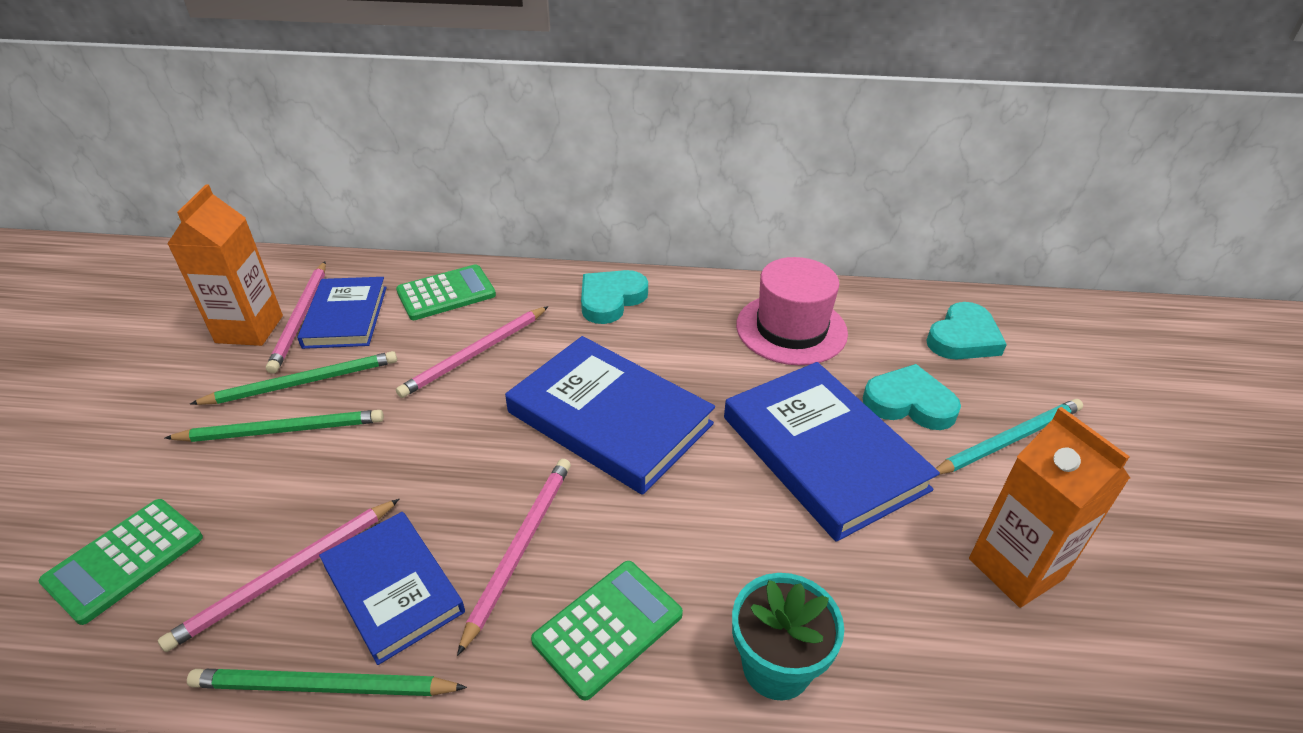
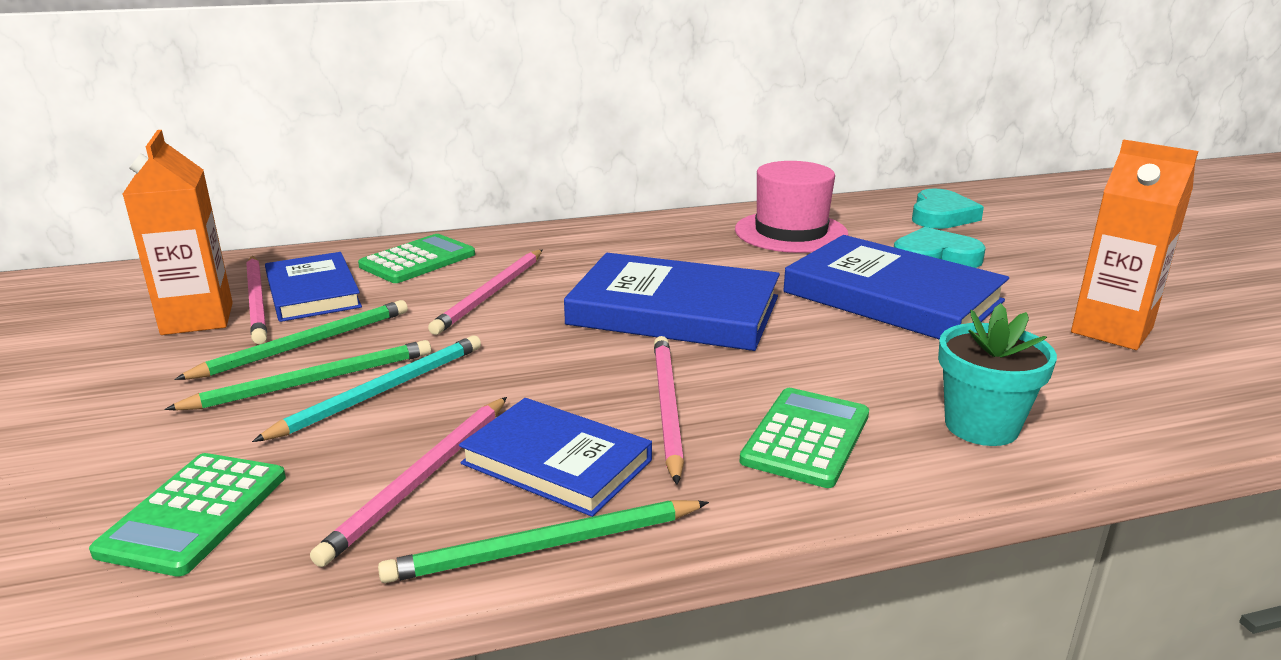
camera: 20 degrees left, 15 degrees down
(611, 299) = (600, 239): turquoise heart -> none
(1009, 440) = (1034, 264): turquoise pencil -> turquoise pencil (382, 391)

